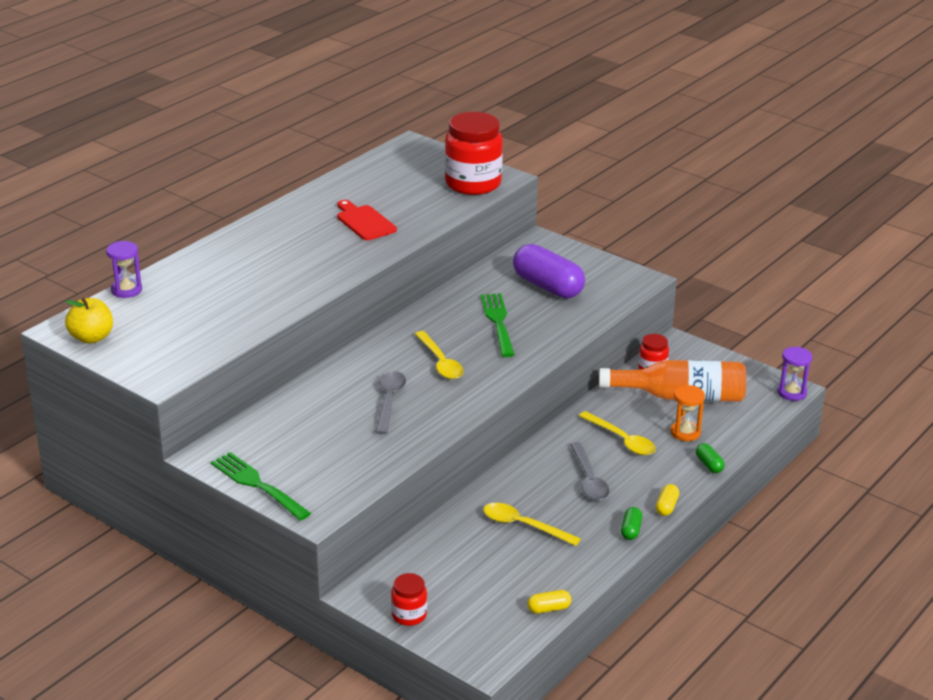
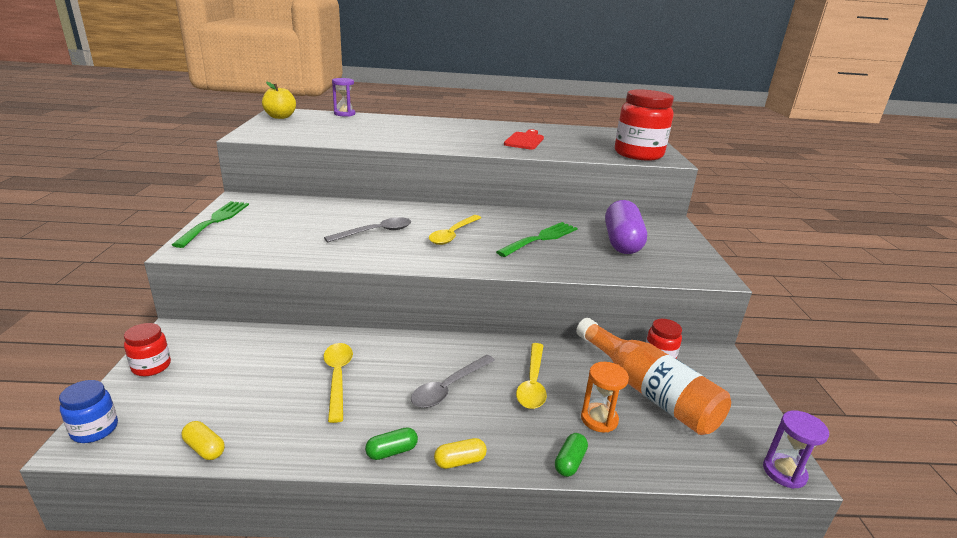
camera: 50 degrees right, 5 degrees down
(475, 656) = (95, 430): none -> blue jar

